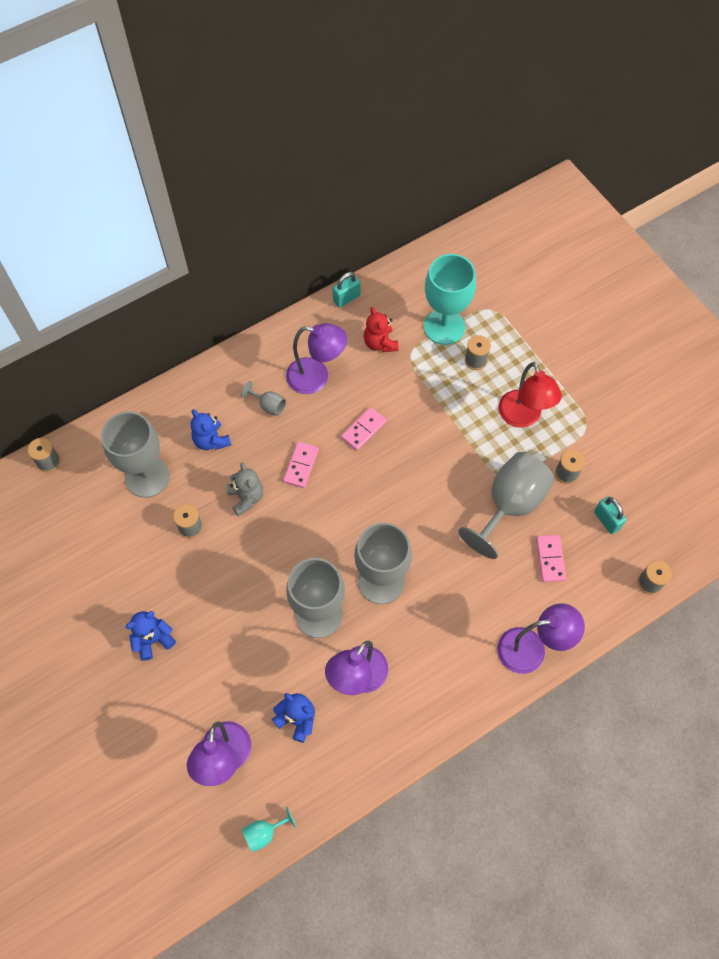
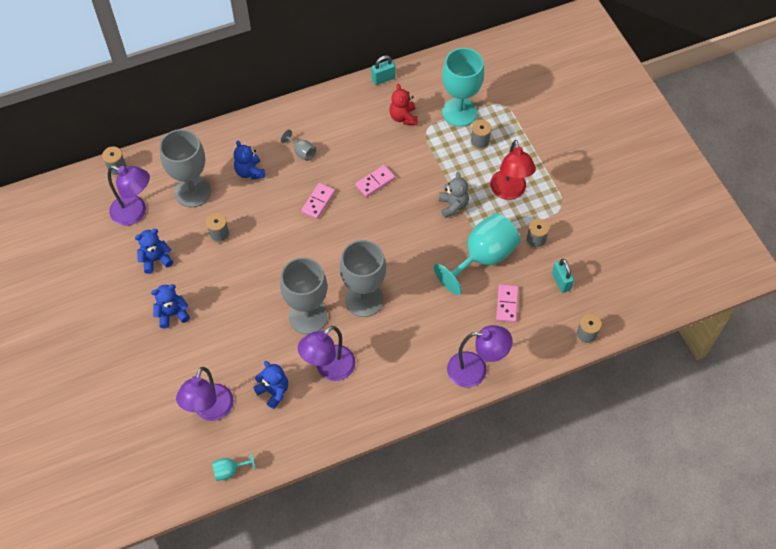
camera: 10 degrees right, 5 degrees down
(119, 572) = (156, 259): none -> blue teddy bear
(246, 498) = (269, 219): grey teddy bear -> grey teddy bear (453, 206)
(316, 377) = (345, 136): purple lamp -> purple lamp (135, 213)
(510, 505) = (483, 258): grey goblet -> turquoise goblet

